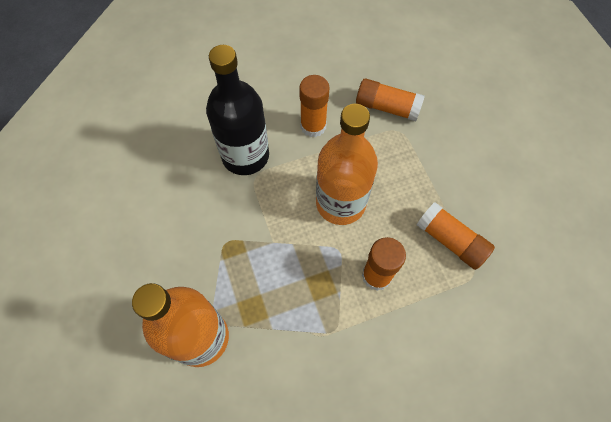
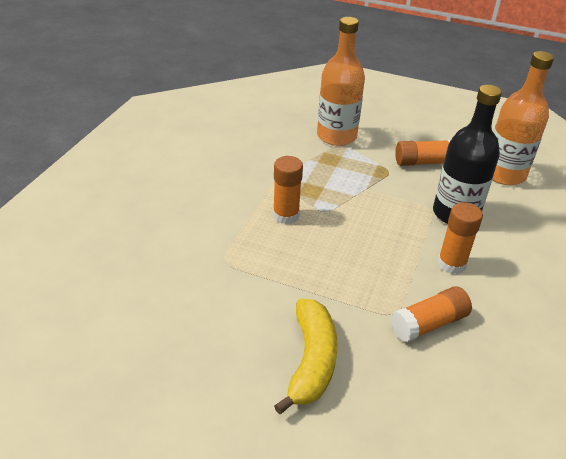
camera: 130 degrees right, 25 degrees down
(340, 203) = (360, 234): orange bottle -> orange bottle (504, 174)
(450, 241) = (262, 267): orange glue stick -> orange glue stick (423, 162)
(488, 147) = (311, 361): none -> yellow banana

